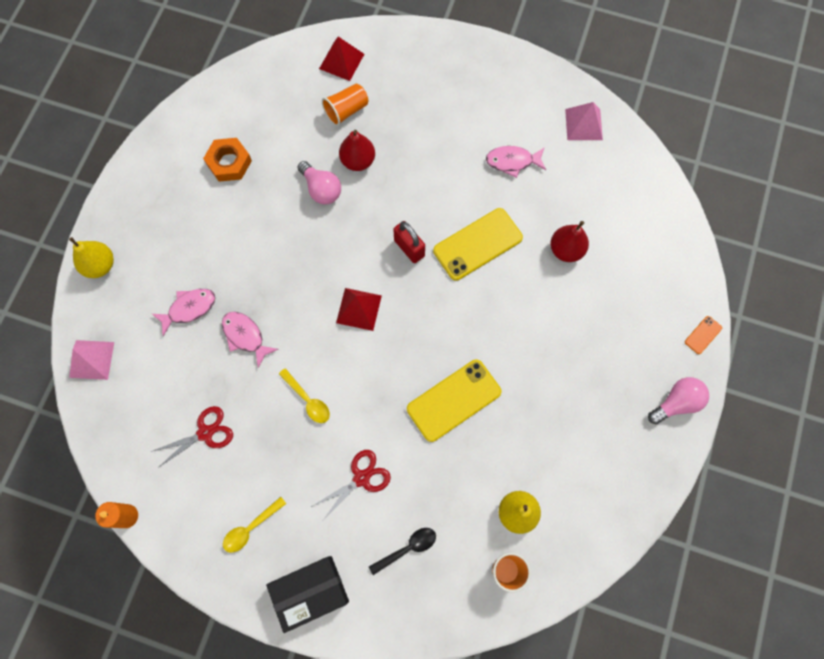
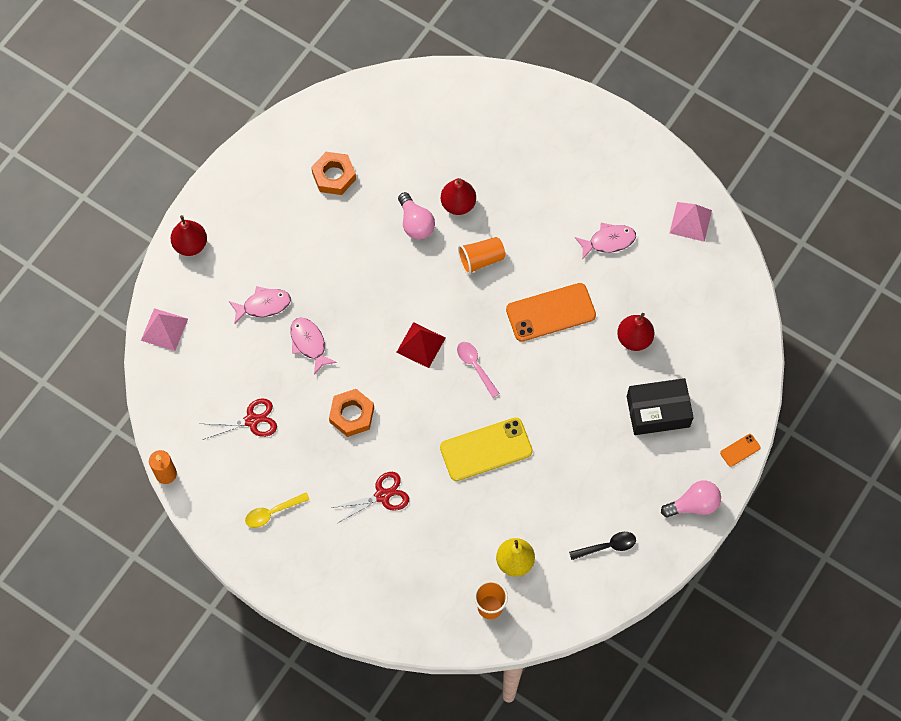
camera: 15 degrees right, 5 degrees down
(100, 265) = (190, 245): yellow pear -> red pear
(307, 400) = (352, 415): yellow spoon -> orange nut
(310, 592) = (311, 579): black box -> black box (658, 411)
(341, 61) = (469, 101): red pyramid -> none
(346, 111) = (460, 152): orange cup -> orange cup (481, 259)
(407, 548) = (407, 566): black spoon -> black spoon (607, 546)
(409, 248) = (484, 300): red padlock -> none
(419, 317) = (475, 366): none -> pink spoon
(478, 244) = (550, 312): yellow phone -> orange phone
(512, 161) = (608, 241): pink fish -> pink fish turned 150 degrees clockwise

